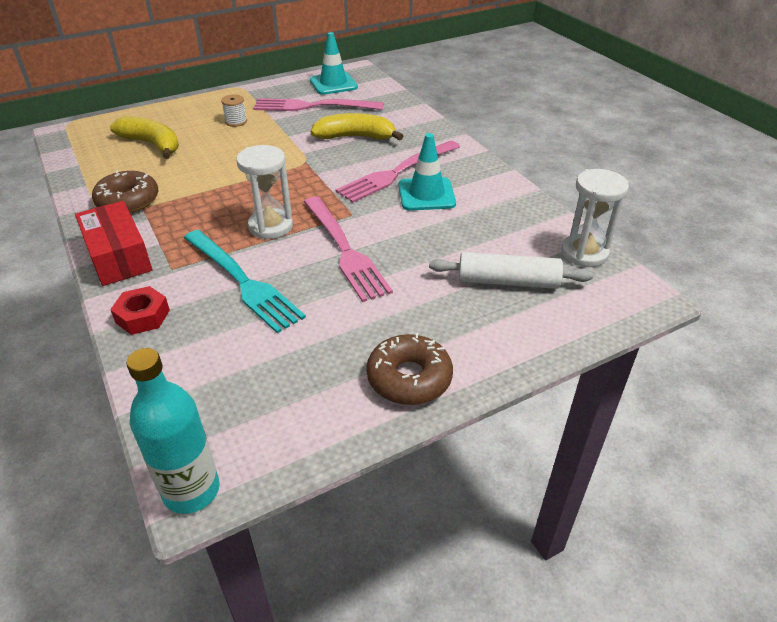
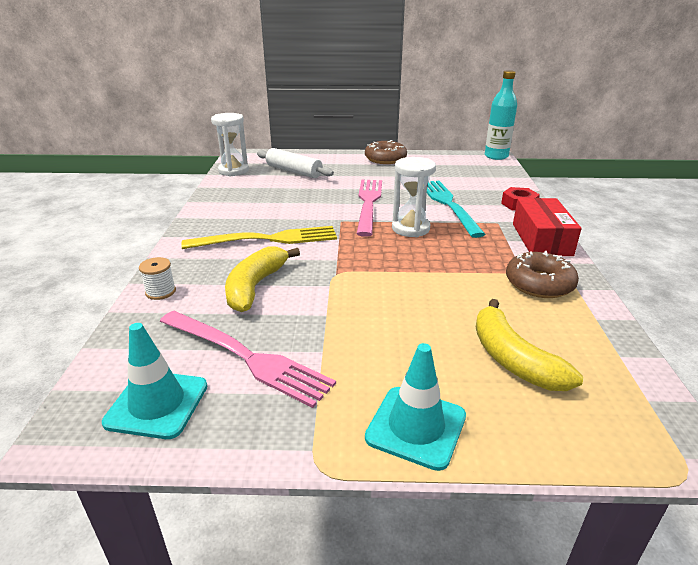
camera: 150 degrees left, 10 degrees down
(236, 122) = (377, 364): white spool -> white spool (160, 292)
(355, 137) = (255, 286): yellow banana -> yellow banana turned 75 degrees clockwise
(396, 173) = (268, 239): pink fork -> yellow fork
(426, 194) = (270, 218): turquoise traffic cone -> turquoise traffic cone (416, 427)

